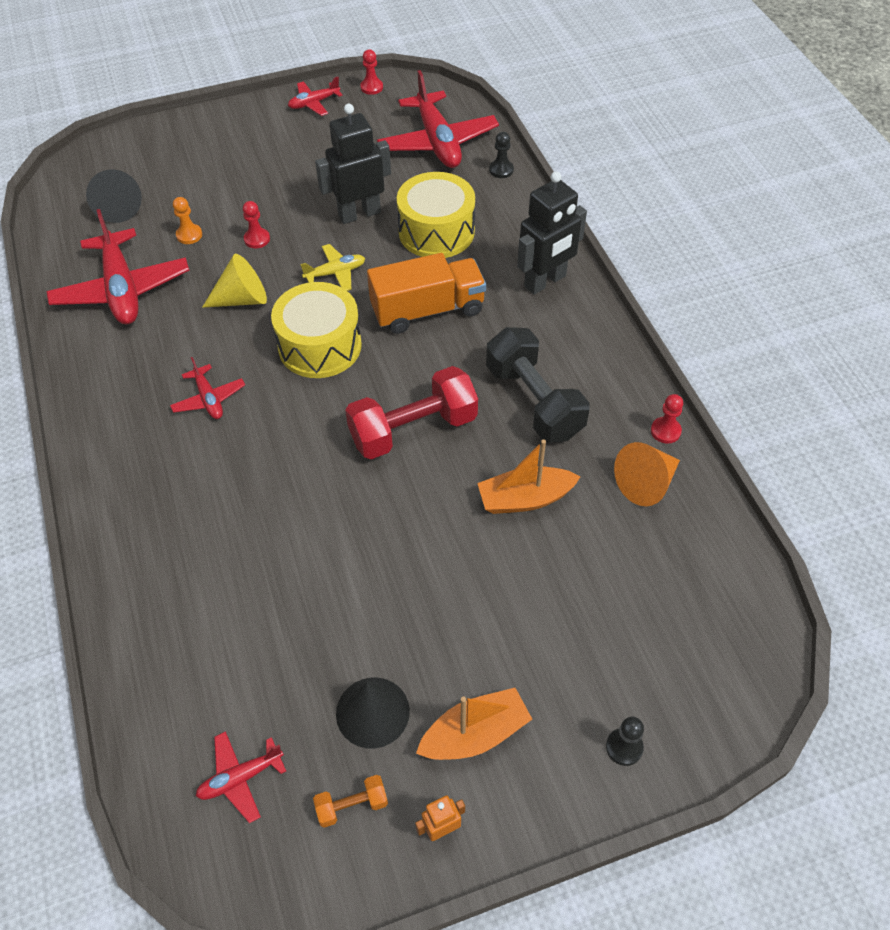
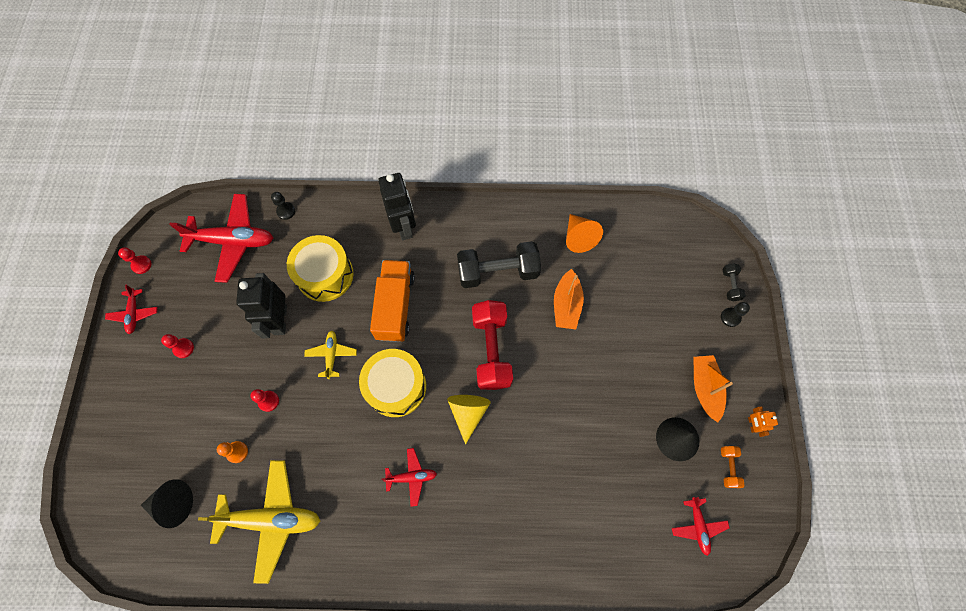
camera: 70 degrees left, 15 degrees up
(122, 289) = (271, 519): red plane -> yellow plane
(242, 299) = (326, 428): yellow cone -> yellow cone (468, 413)
(665, 431) = (547, 211): red pawn -> red pawn (183, 348)
(686, 733) = (730, 285): none -> black dumbbell

